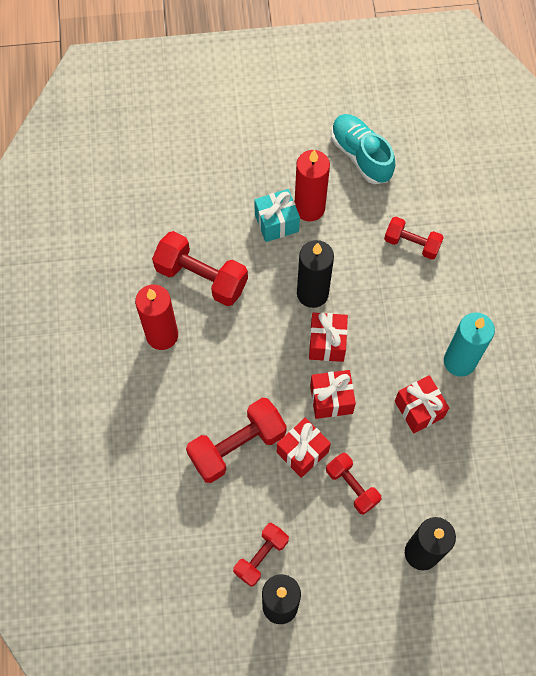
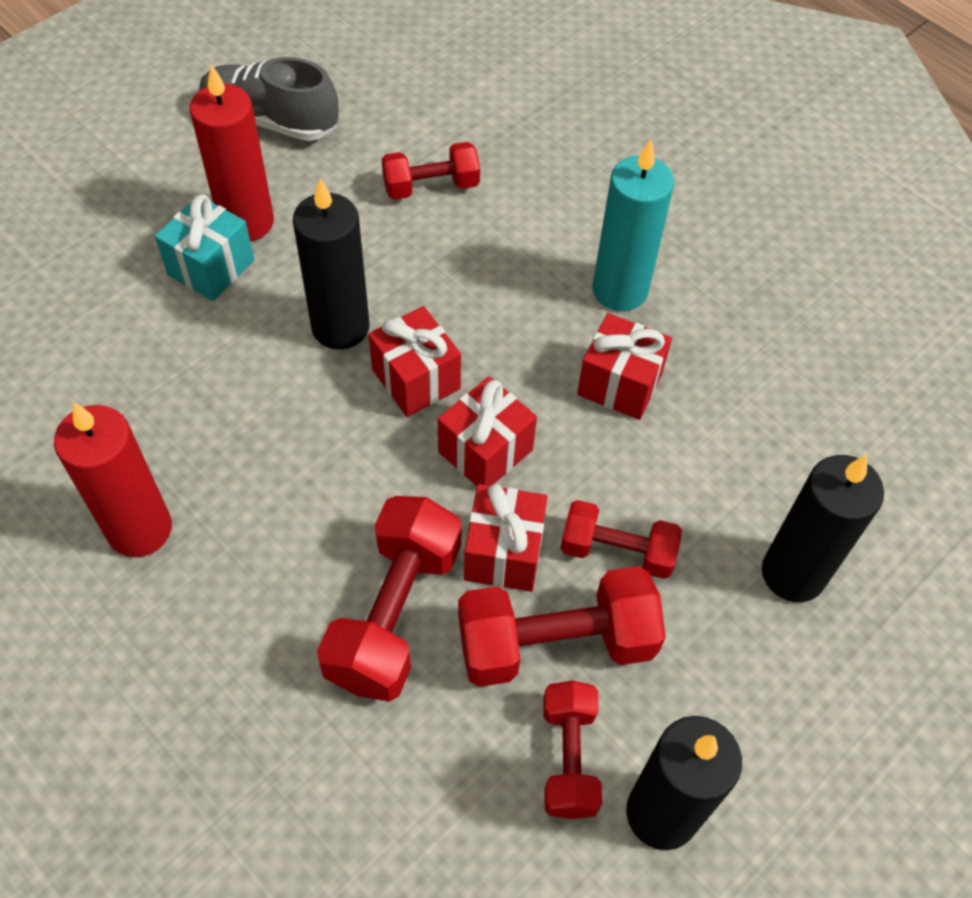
camera: 40 degrees left, 10 degrees down
(201, 277) = (145, 407): red dumbbell -> red dumbbell (556, 643)
(361, 155) = (270, 121): turquoise shoe -> grey shoe

